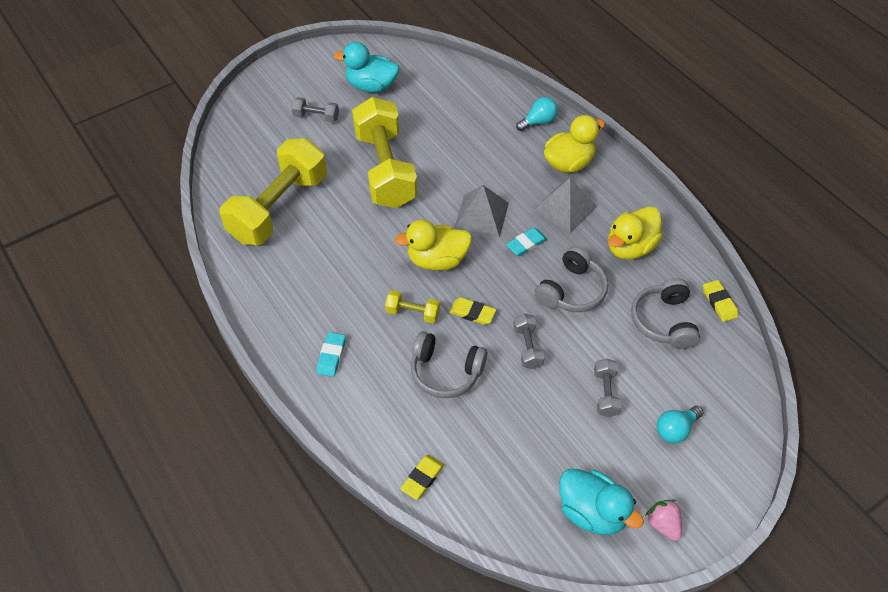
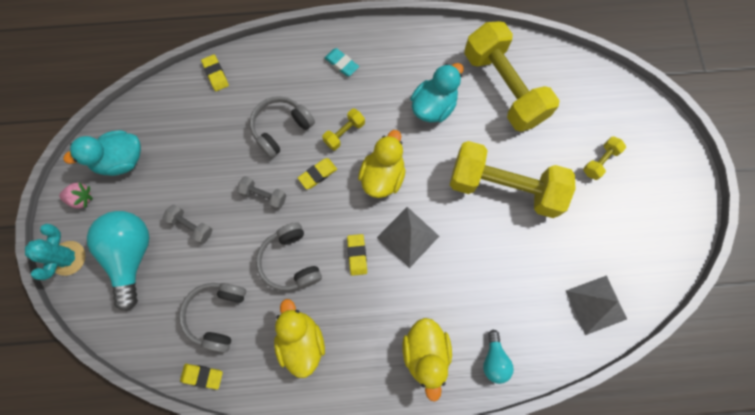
camera: 120 degrees right, 20 degrees up
(316, 117) = (600, 161): grey dumbbell -> yellow dumbbell
(371, 86) = (621, 228): turquoise duck -> turquoise duck (433, 106)
(526, 244) = (357, 255): turquoise eraser -> yellow eraser
(565, 208) = (375, 313): grey pyramid -> grey pyramid (596, 305)
(664, 321) = (217, 315): grey headphones -> grey headphones turned 105 degrees counterclockwise
(675, 429) = (132, 255): turquoise light bulb -> turquoise light bulb, size x1.96
(728, 490) = (68, 258): none -> turquoise cactus

